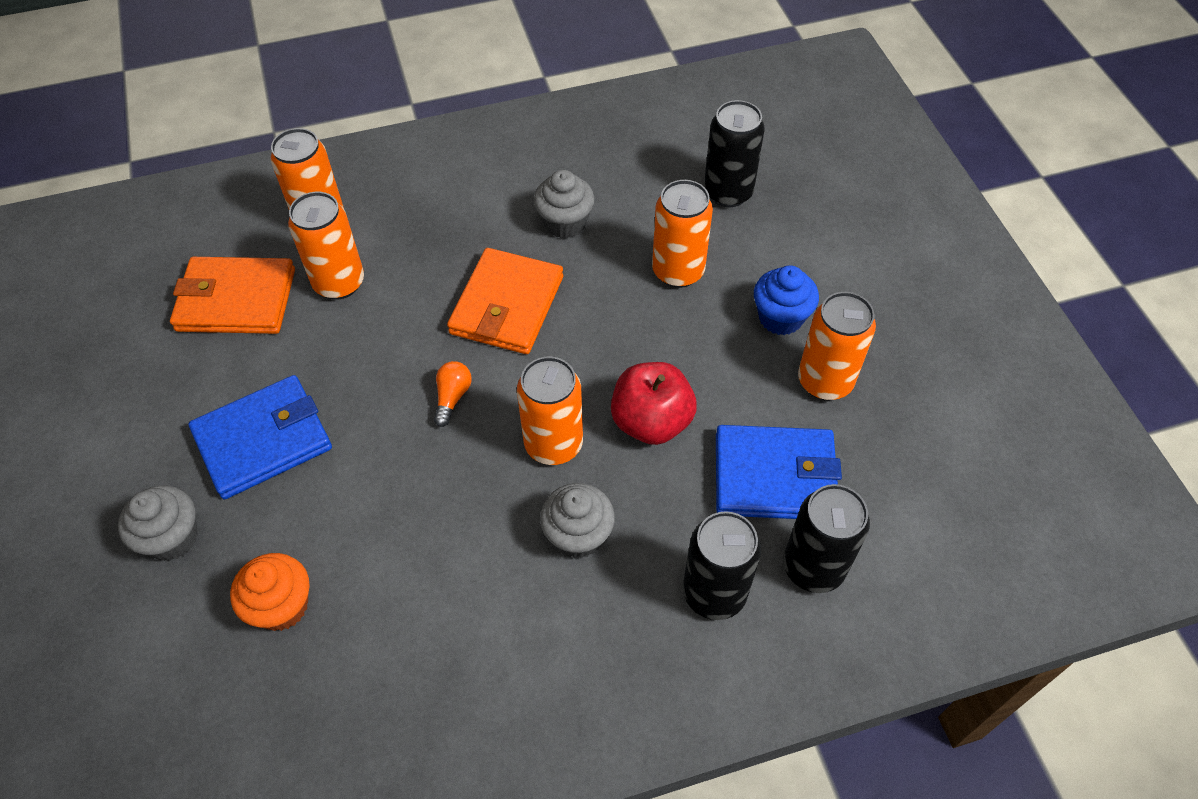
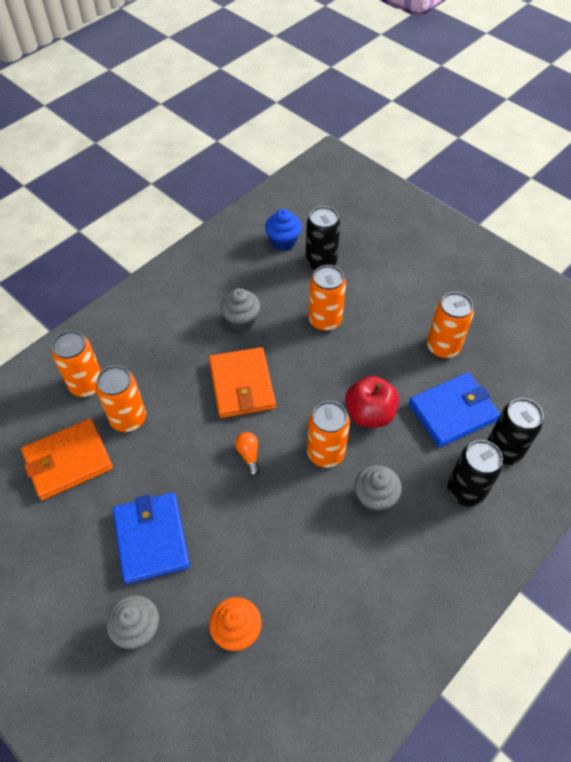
camera: 30 degrees left, 0 degrees up
(263, 440) = (151, 539): blue wallet -> blue wallet turned 45 degrees counterclockwise
(780, 318) = (397, 322): blue cupcake -> blue cupcake (283, 242)

